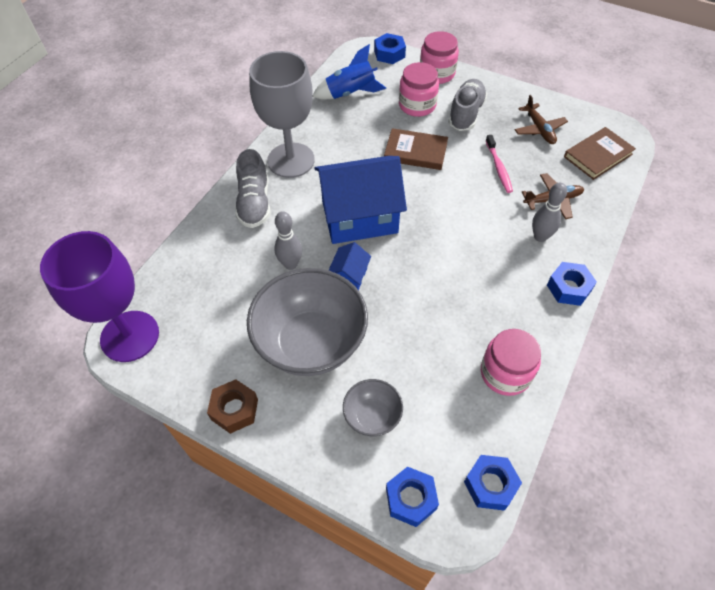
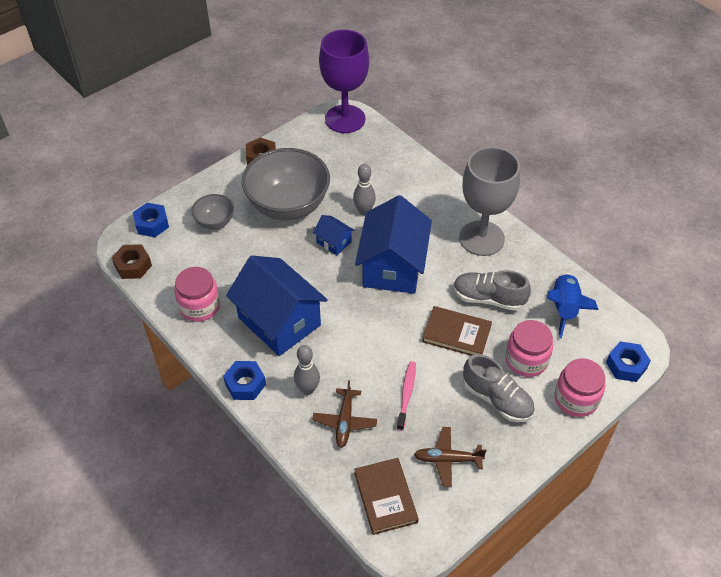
camera: 110 degrees right, 5 degrees down
(254, 203) = (439, 204): grey shoe -> grey shoe (488, 298)
(415, 152) = (456, 334): brown book -> brown book turned 75 degrees clockwise
(480, 288) = (279, 321): none -> blue house
(490, 485) = (133, 266): blue nut -> brown nut
(498, 168) = (406, 395): pink toothbrush -> pink toothbrush turned 90 degrees clockwise

